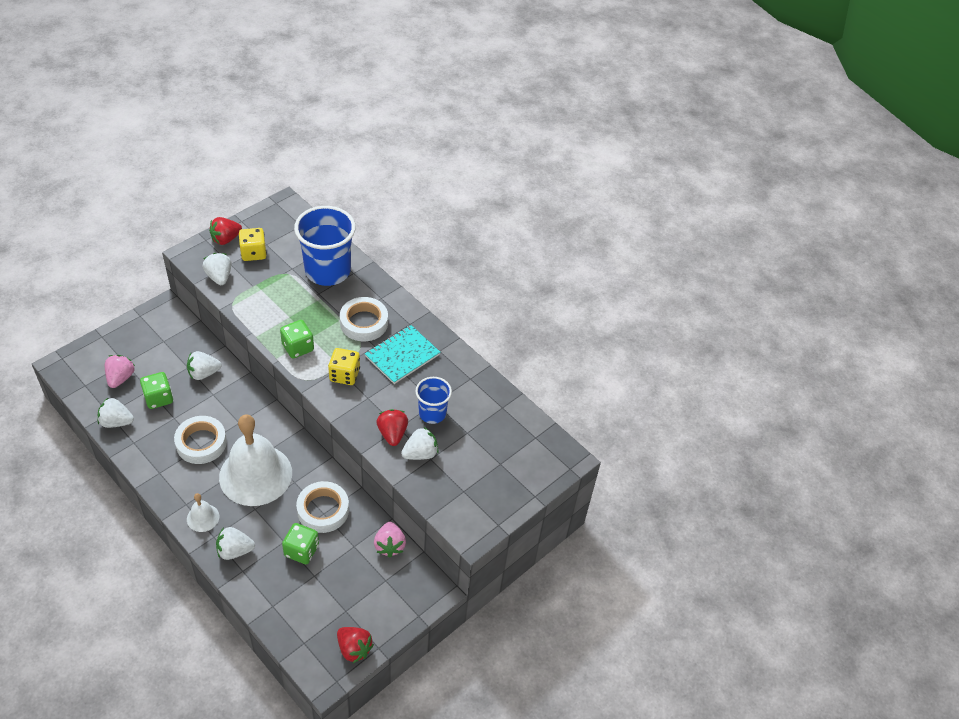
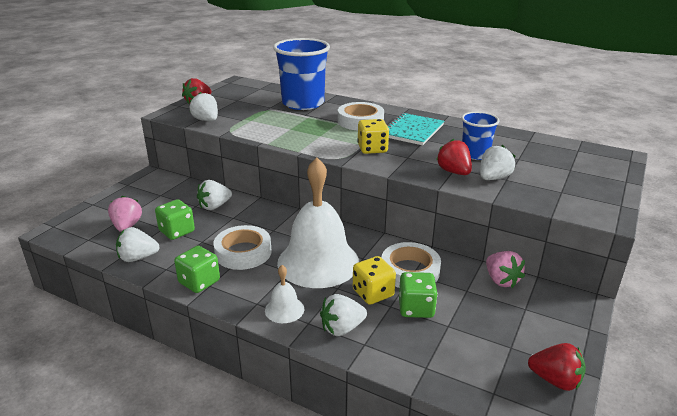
camera: 15 degrees left, 20 degrees down
(253, 253) = (229, 105): yellow dice -> yellow dice (373, 293)
(298, 347) = (313, 142): green dice -> green dice (199, 282)

